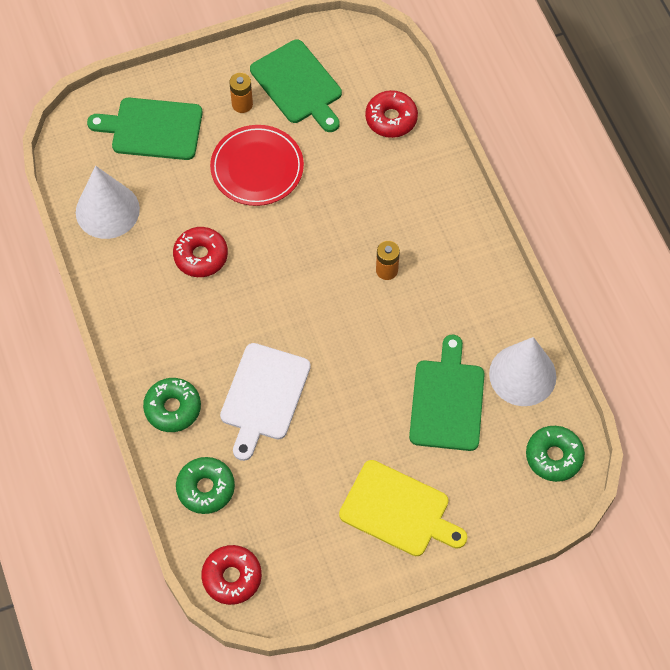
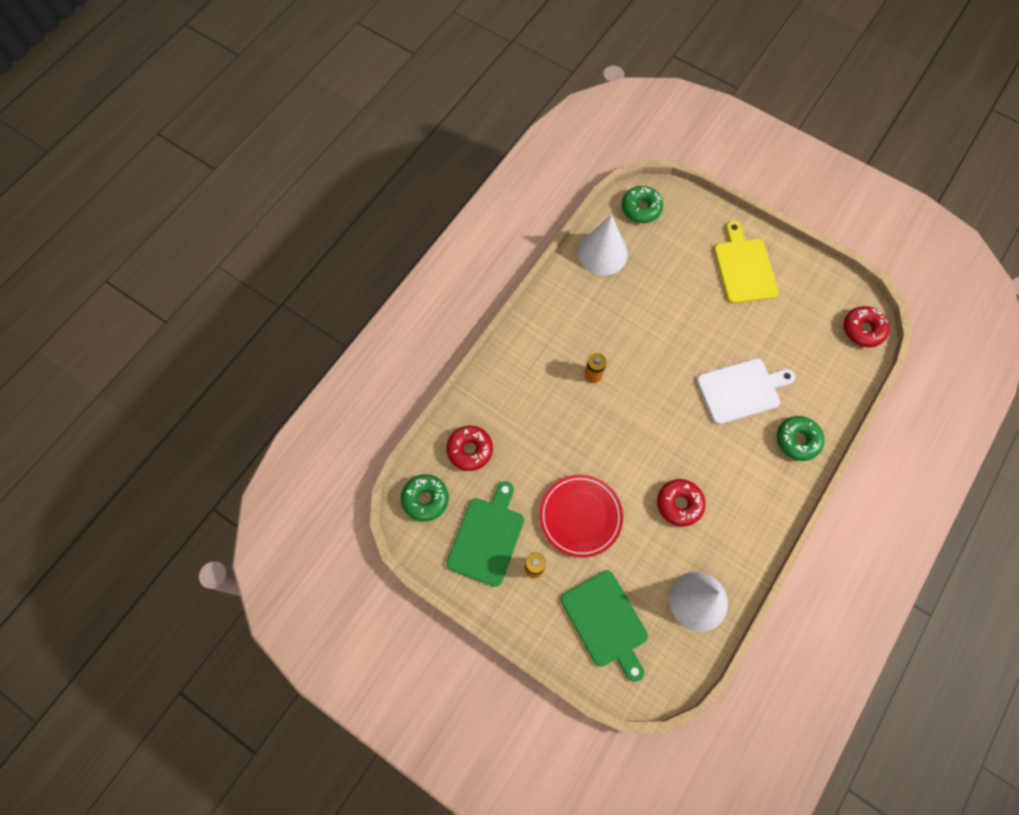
camera: 125 degrees left, 5 degrees up
(206, 488) = (827, 382): green donut -> green donut (425, 499)
(447, 401) = (654, 284): green cutting board -> none

